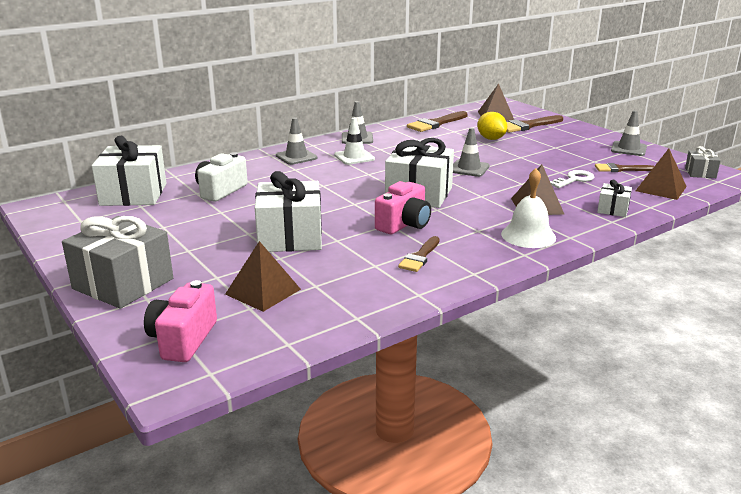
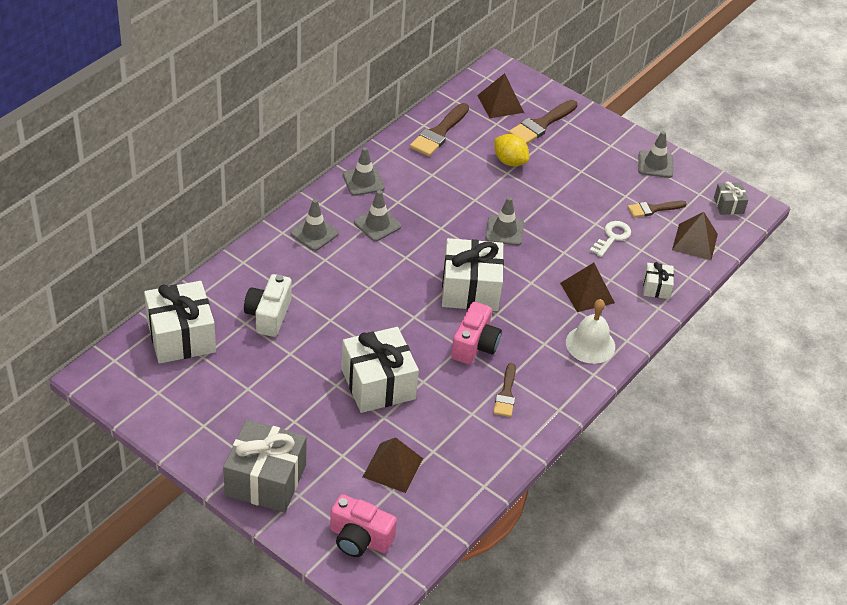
camera: 20 degrees left, 20 degrees up
(183, 339) = (359, 538): pink camera -> pink camera turned 60 degrees counterclockwise
(354, 157) = (377, 224): white traffic cone -> grey traffic cone

